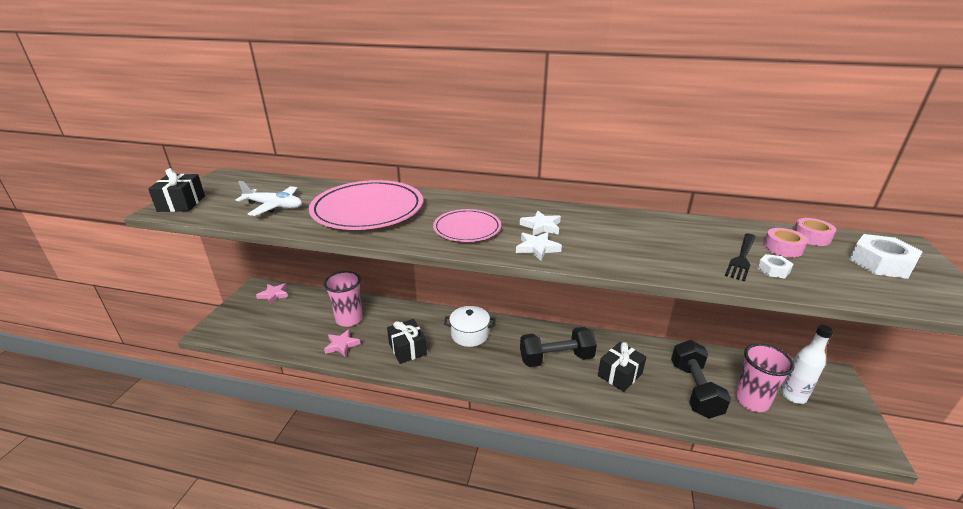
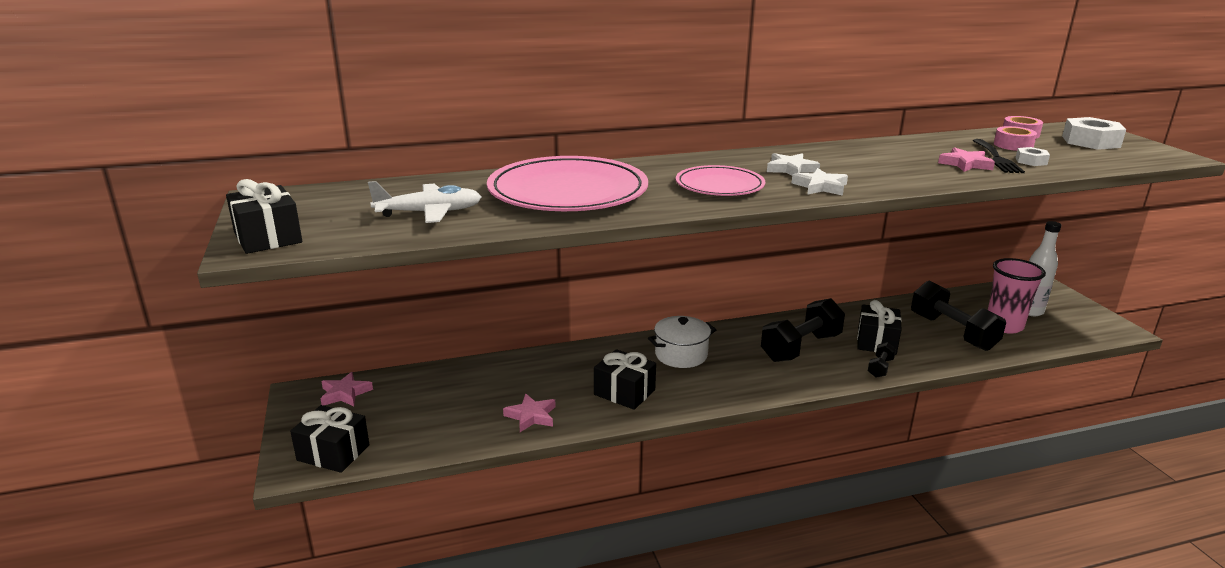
camera: 30 degrees left, 5 degrees down
(232, 329) = (333, 453): none -> black gift
(349, 319) = (504, 386): pink cup -> none
(598, 398) = (880, 368): none -> black dumbbell
(700, 257) = (965, 164): none -> pink star

